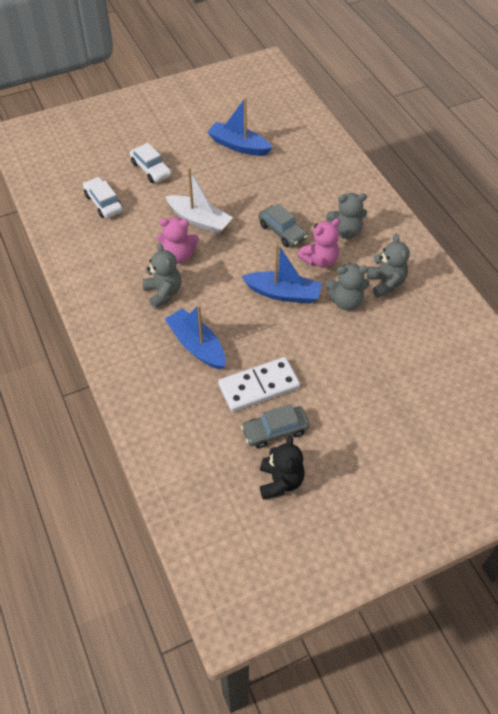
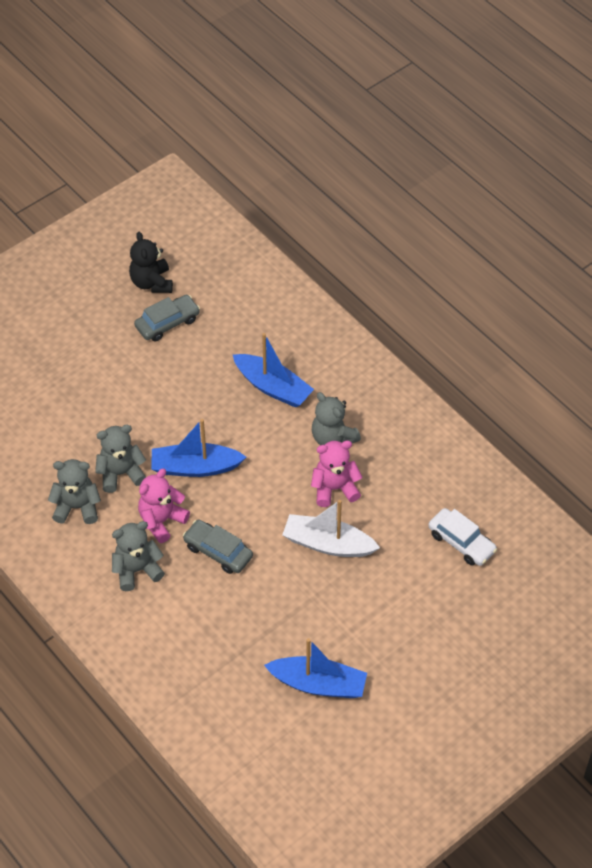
camera: 165 degrees right, 0 degrees up
(151, 169) = (425, 611): white car -> none
(259, 386) = (194, 360): white domino -> none
(385, 283) = (77, 507): grey teddy bear -> grey teddy bear turned 120 degrees clockwise

